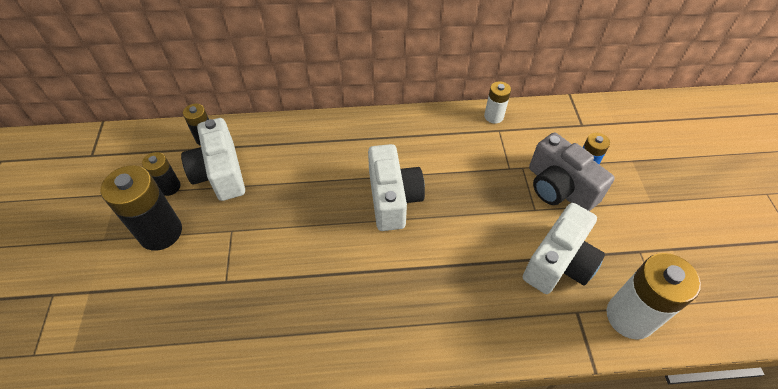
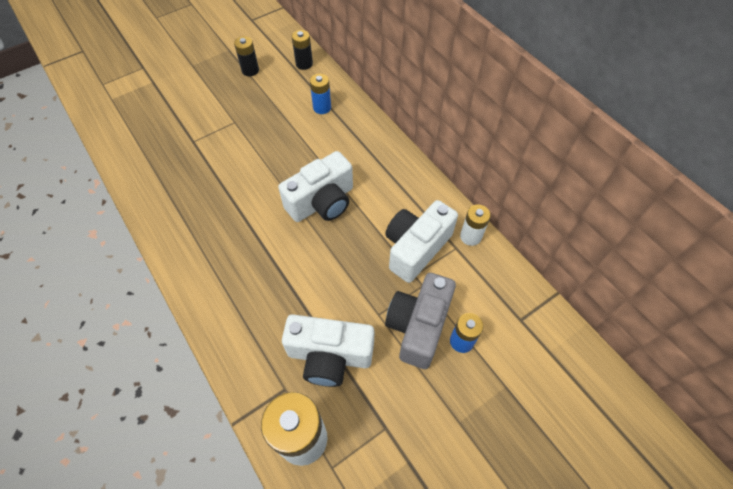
camera: 60 degrees right, 5 degrees up
(160, 232) = (212, 87): black battery -> none
(220, 173) = (279, 89): white camera -> white camera (416, 248)
(277, 149) = (322, 107): none -> blue battery

